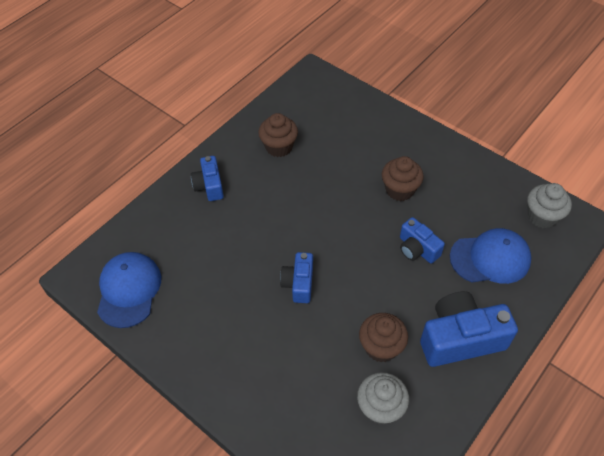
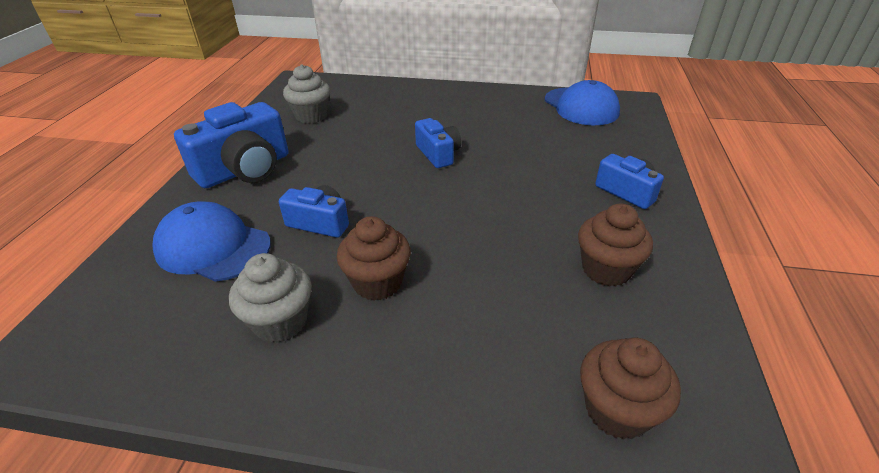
camera: 150 degrees right, 15 degrees down
(381, 347) = (327, 142): brown cupcake -> brown cupcake (617, 410)
(490, 258) = (213, 247): blue cap -> blue cap turned 60 degrees clockwise
(542, 216) = (116, 335): grey cupcake -> grey cupcake (280, 321)

